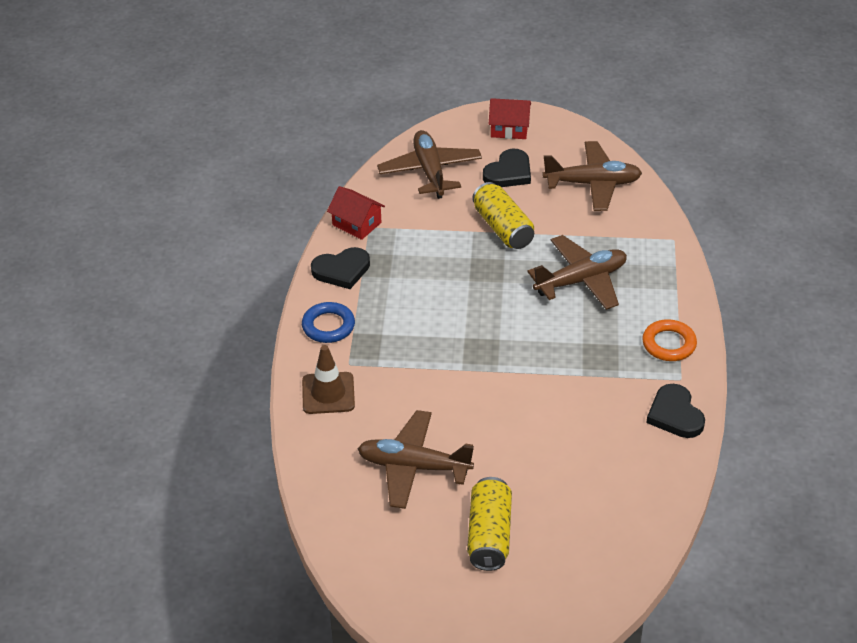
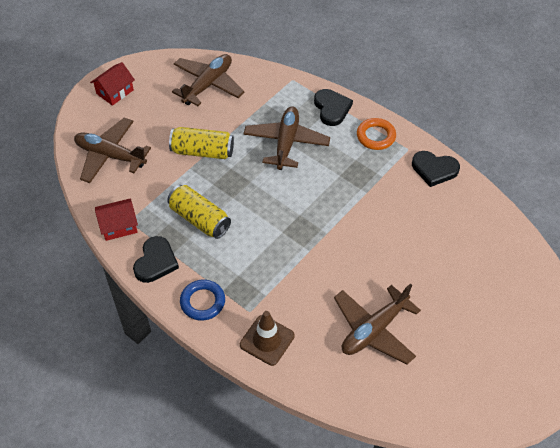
camera: 55 degrees left, 10 degrees up
(489, 535) = (463, 323): yellow can -> yellow can (199, 219)
(509, 172) = (155, 117): black heart -> black heart (332, 108)

